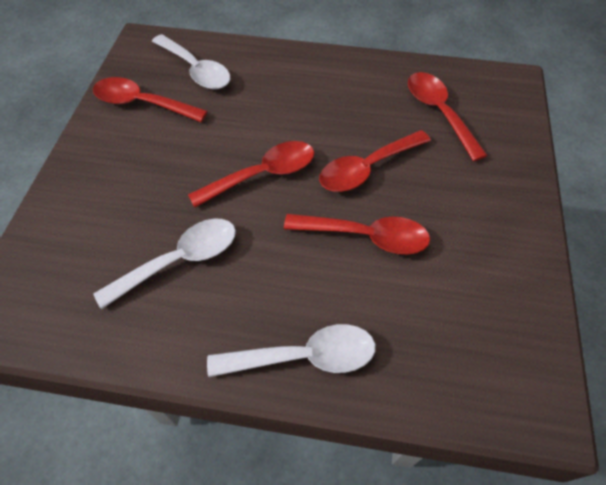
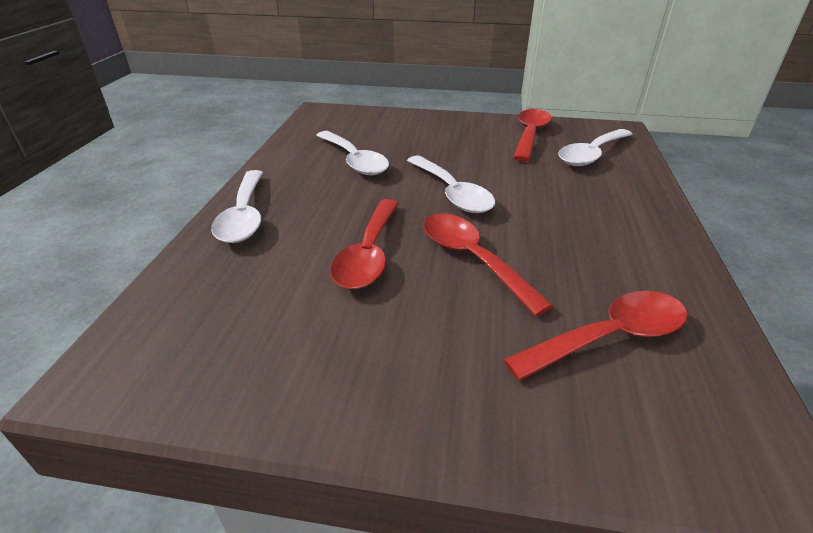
camera: 90 degrees right, 20 degrees down
(263, 174) = (452, 193): red spoon -> white spoon

